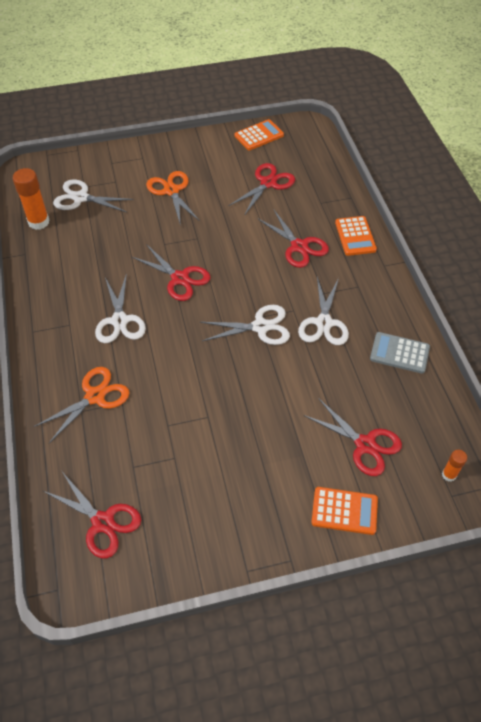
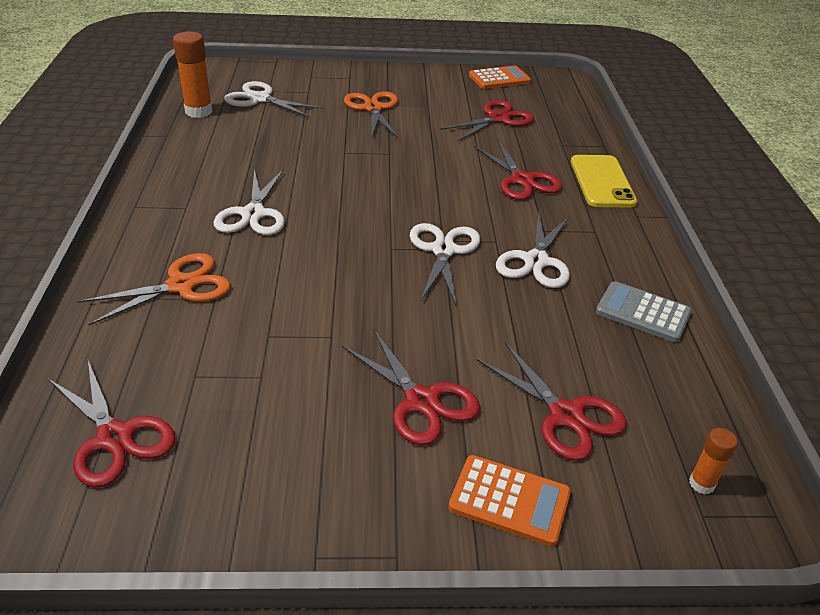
camera: 10 degrees right, 15 degrees down
(180, 278) = (351, 186): red scissors -> red scissors (421, 401)
(260, 327) = (443, 250): white scissors -> white scissors turned 90 degrees counterclockwise
(355, 236) = (602, 182): orange calculator -> yellow phone

